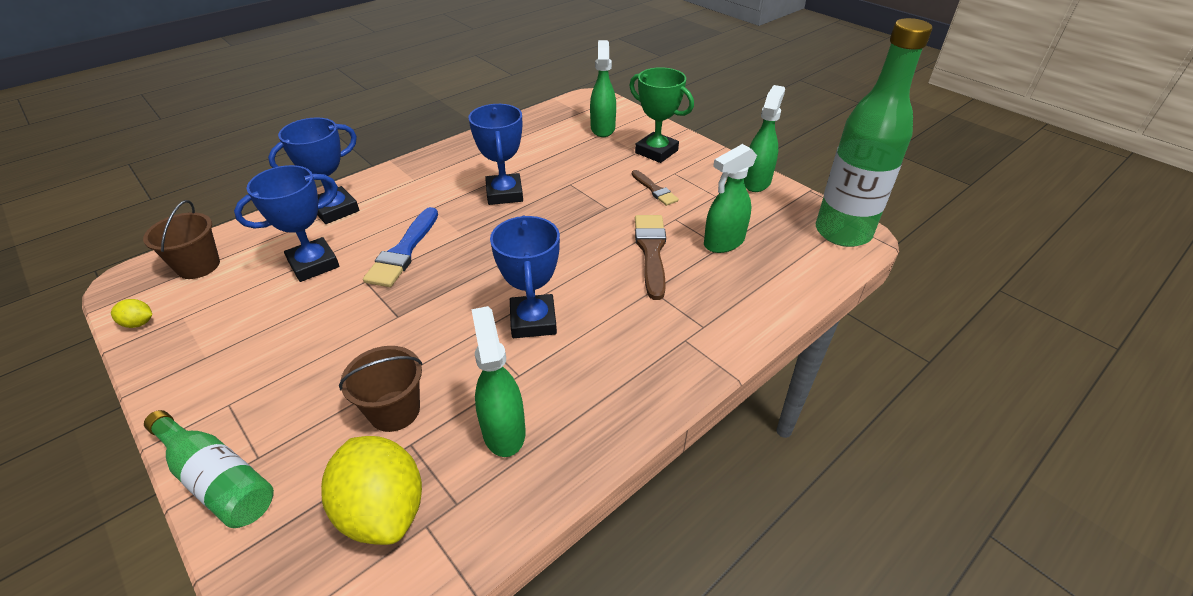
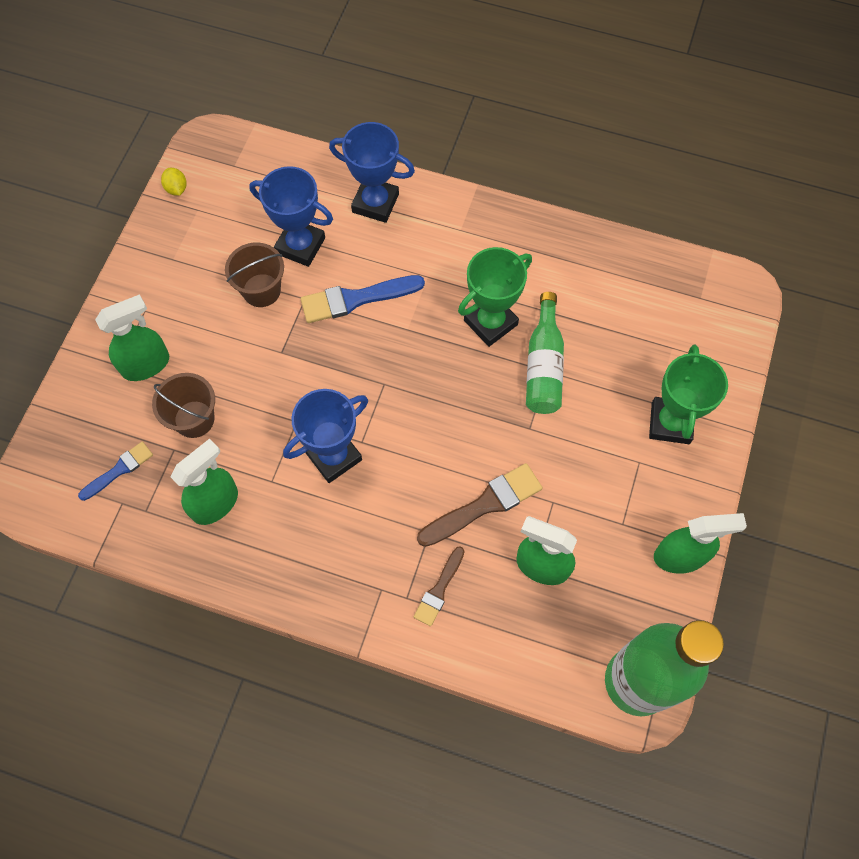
camera: 60 degrees right, 25 degrees up
(198, 266) = (250, 168): brown bucket -> brown bucket (261, 290)
(218, 479) = (91, 357): green bottle -> green bottle (543, 365)
(383, 510) = (119, 470): yellow lemon -> blue brush
(504, 194) = (490, 323): blue trophy -> green trophy
(603, 128) = (680, 342): green spray bottle -> green spray bottle (146, 365)
(655, 190) = (592, 458): brown brush -> brown brush (439, 589)

